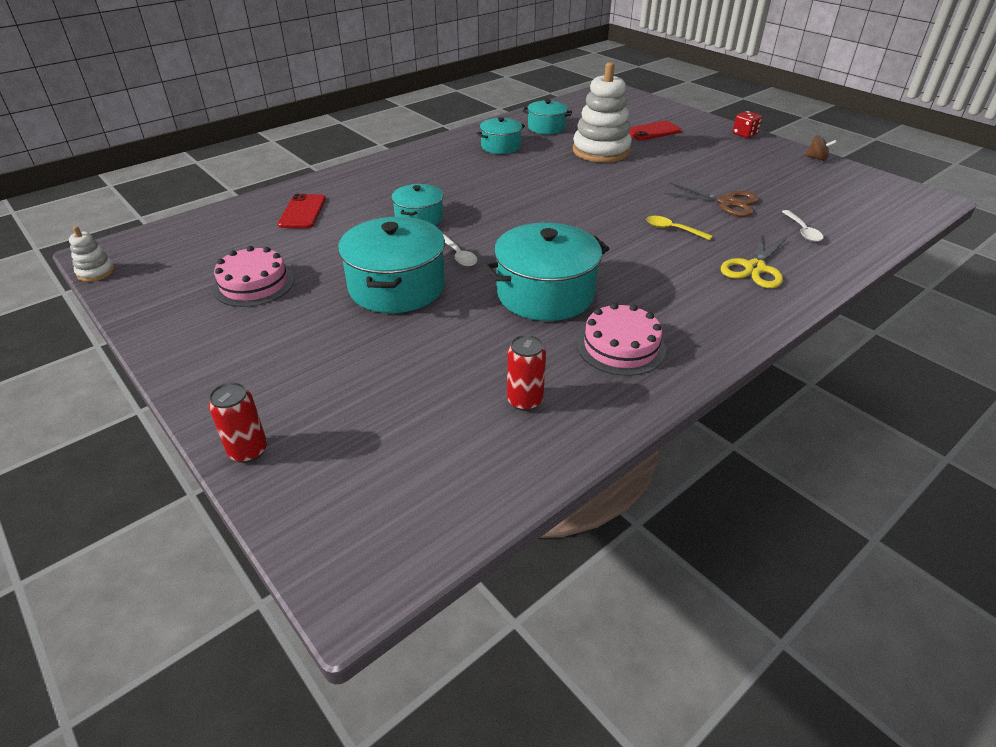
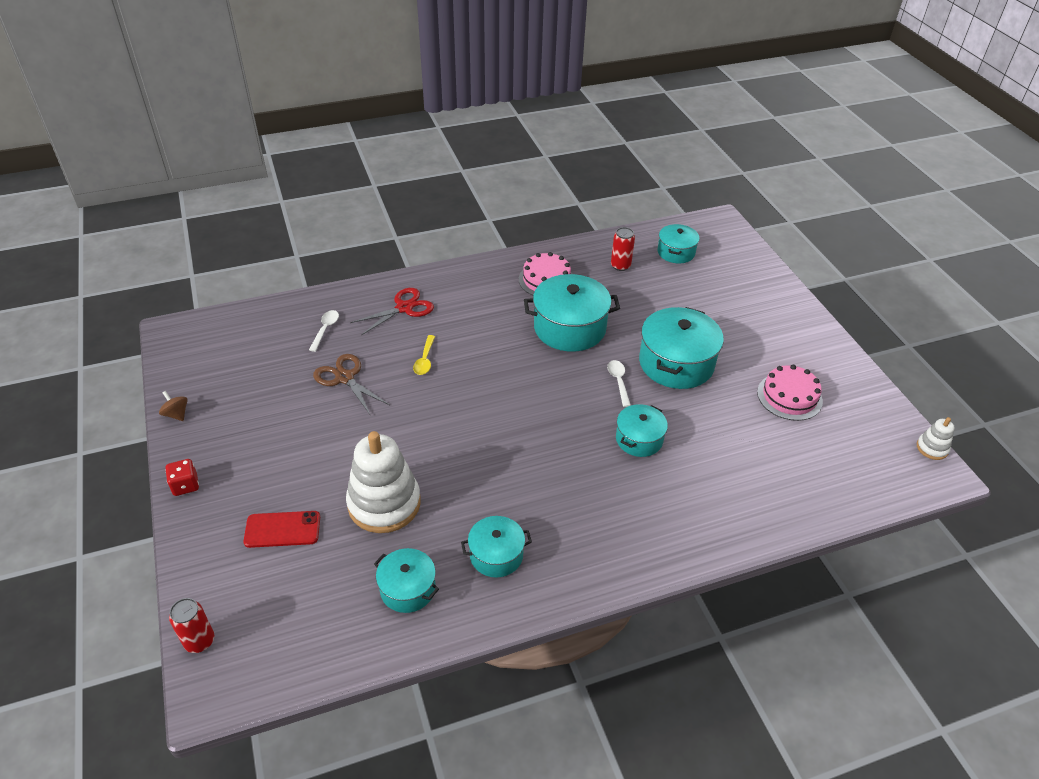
camera: 160 degrees left, 5 degrees up
(248, 451) = (773, 278): red can -> red can (199, 641)
(302, 212) = (755, 484): red phone -> none
(438, 458) = (676, 252): none -> turquoise pot
(672, 229) = (425, 360): yellow spoon -> yellow spoon turned 45 degrees clockwise
(755, 268) = (404, 308): yellow scissors -> red scissors

